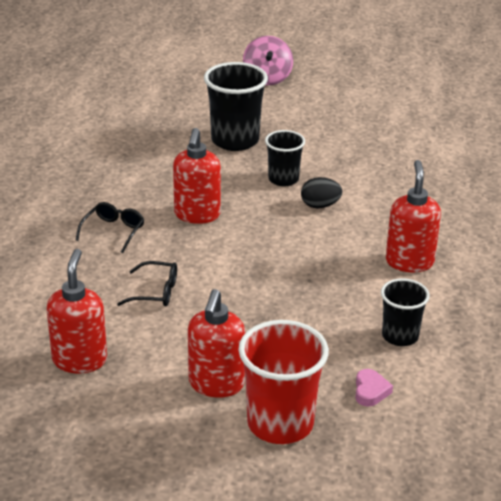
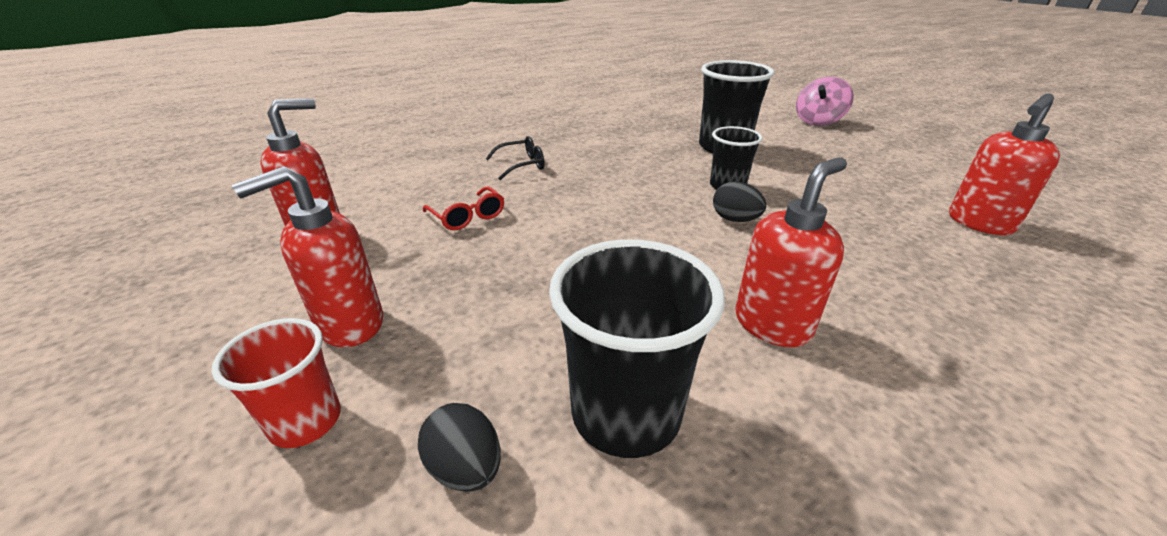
camera: 45 degrees right, 0 degrees up
(156, 292) = (468, 217): black glasses -> red glasses
(197, 215) = (603, 180): red soap dispenser -> red soap dispenser (979, 223)
(280, 423) = (306, 421): red cup -> red cup, size x0.61
(370, 391) = (465, 468): pink heart -> black egg
(400, 336) = (625, 414): black cup -> black cup, size x1.65

